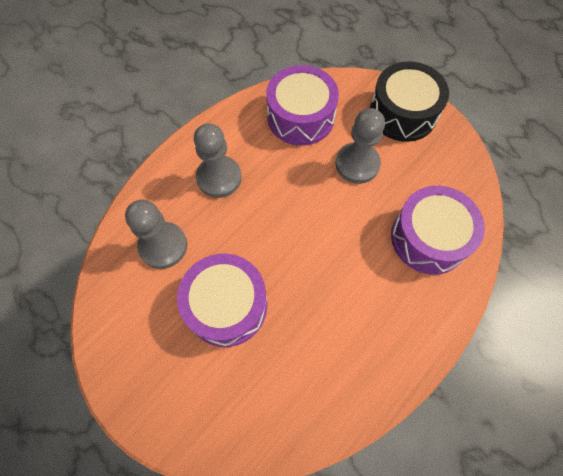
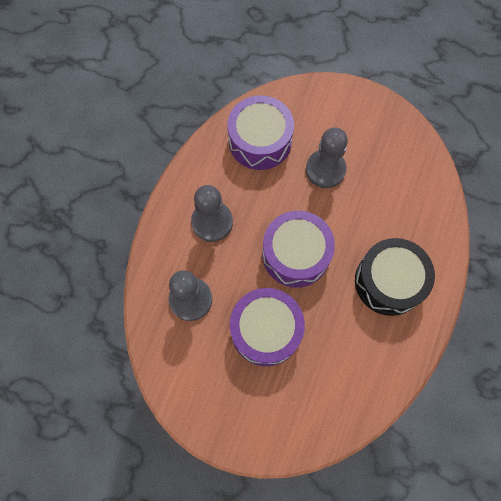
camera: 20 degrees left, 5 degrees up
(402, 113) = (347, 109): black drum -> black drum (389, 281)
(429, 238) = (406, 215): purple drum -> purple drum (295, 254)

